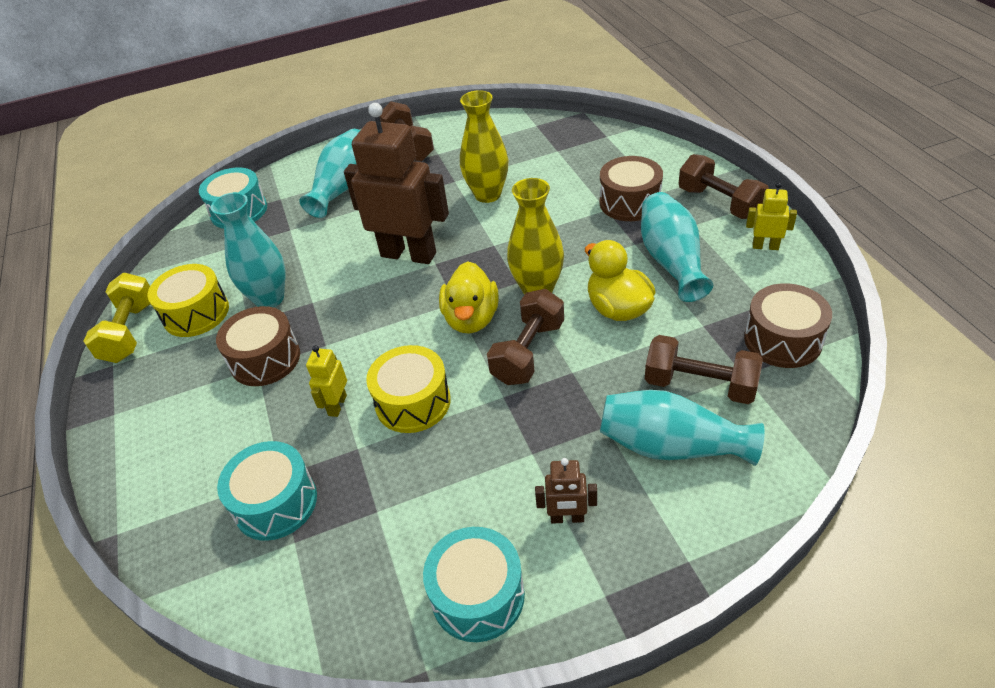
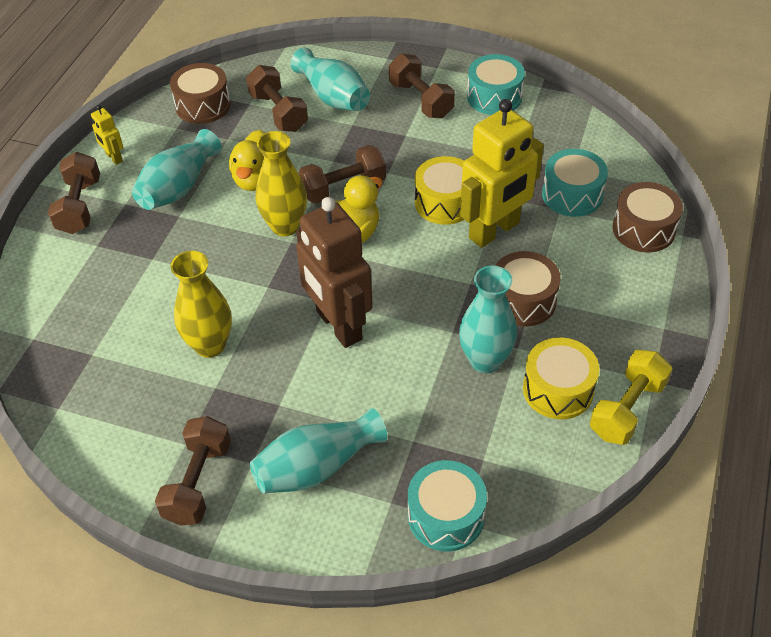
camera: 145 degrees left, 5 degrees up
(337, 405) = (494, 231): yellow robot -> yellow robot, size x2.29
(567, 518) = (421, 100): brown robot -> brown dumbbell
(629, 202) = (129, 252): brown drum -> brown drum (643, 229)

